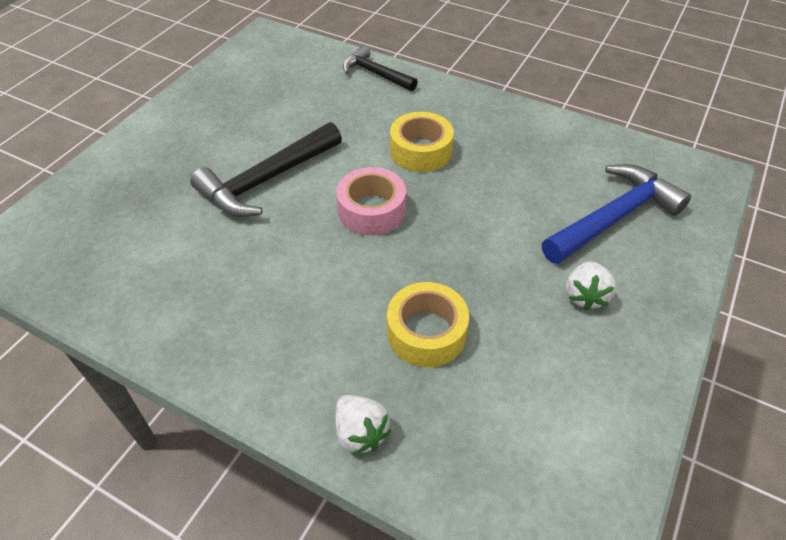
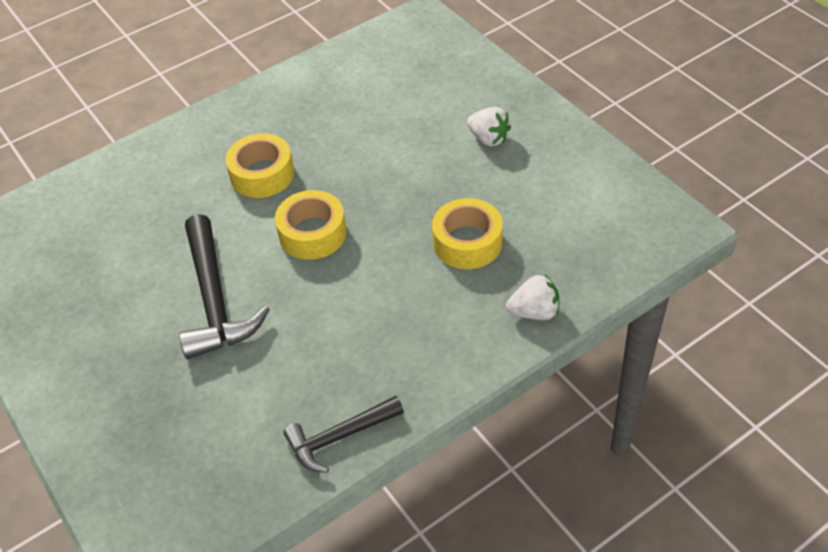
camera: 60 degrees left, 0 degrees up
(371, 210) = (312, 233): pink tape -> yellow tape
(376, 74) = (121, 168): black hammer -> black hammer (340, 437)
(613, 217) = (425, 89): blue hammer -> none

